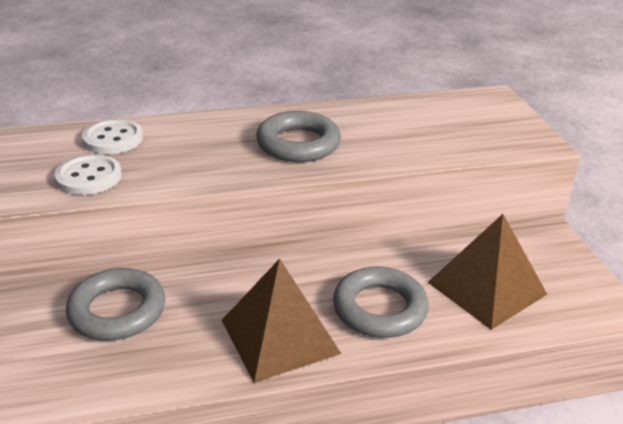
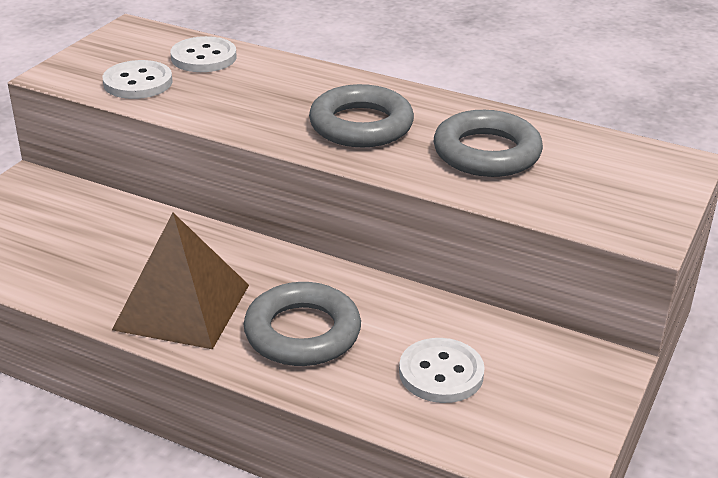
camera: 40 degrees right, 0 degrees up
(117, 311) = (89, 219): grey ring -> grey ring (486, 153)
(486, 288) = (441, 373): brown pyramid -> white button

